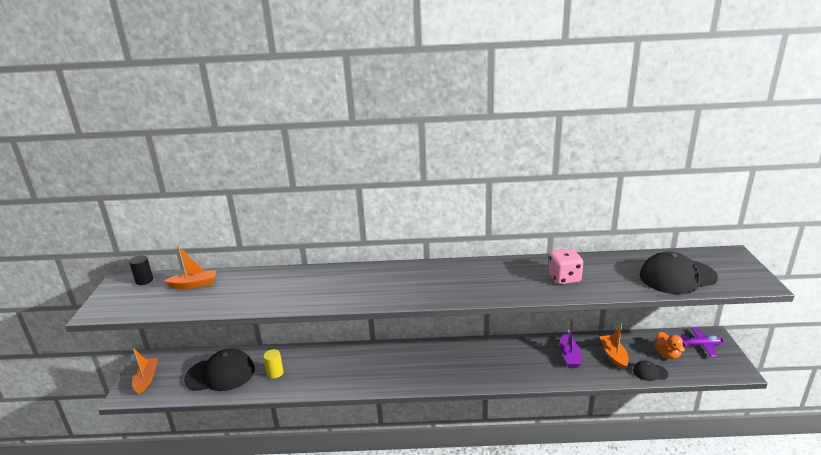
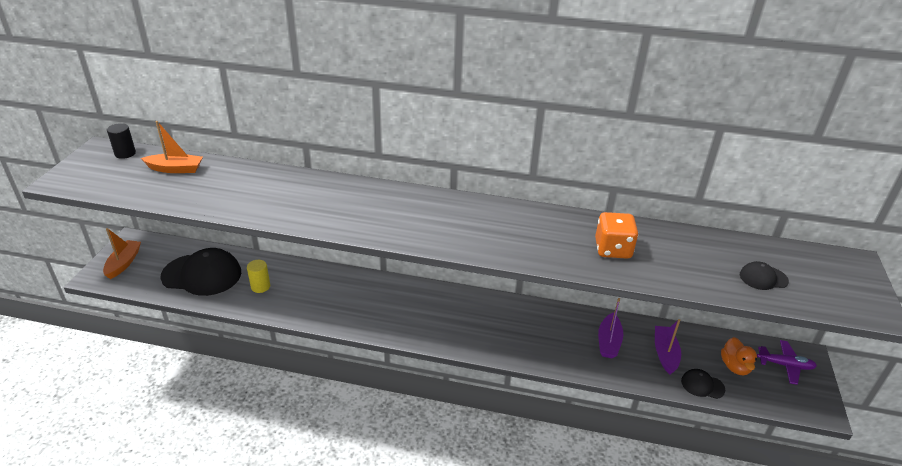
camera: 10 degrees right, 10 degrees up
(564, 278) = (613, 249): pink dice -> orange dice
(614, 356) = (665, 354): orange boat -> purple boat
(677, 276) = (763, 278): black cap -> black cap, size x0.46

